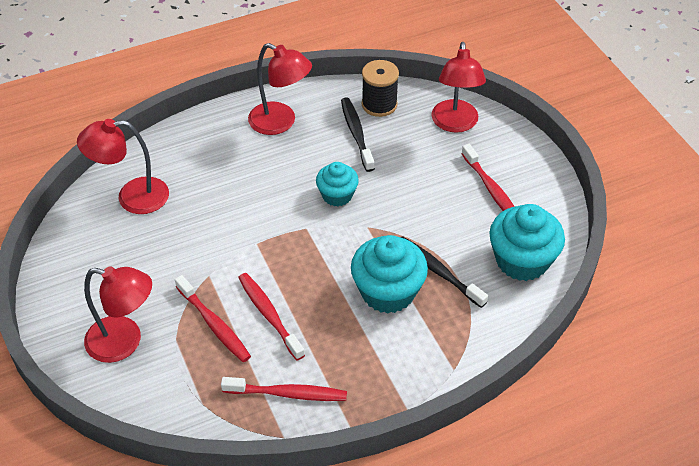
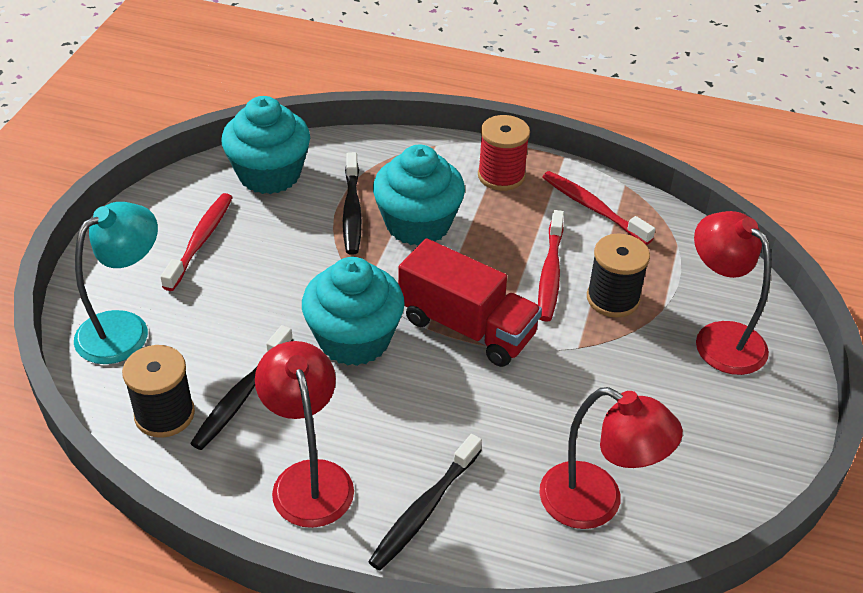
camera: 140 degrees left, 5 degrees down
(214, 144) = (425, 509): none -> black toothbrush
(214, 324) = (613, 299): red toothbrush -> black spool
(284, 243) = (467, 327): none -> red truck
(337, 195) = (354, 339): turquoise cupcake -> turquoise cupcake, size x1.65
(378, 375) = (501, 176): none -> red spool
(455, 124) = (125, 329): red lamp -> turquoise lamp

